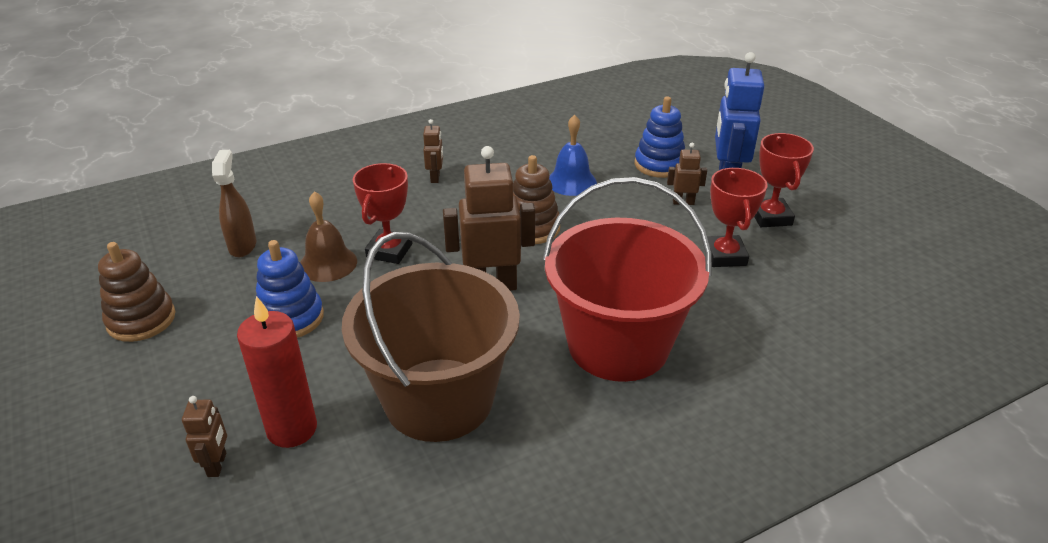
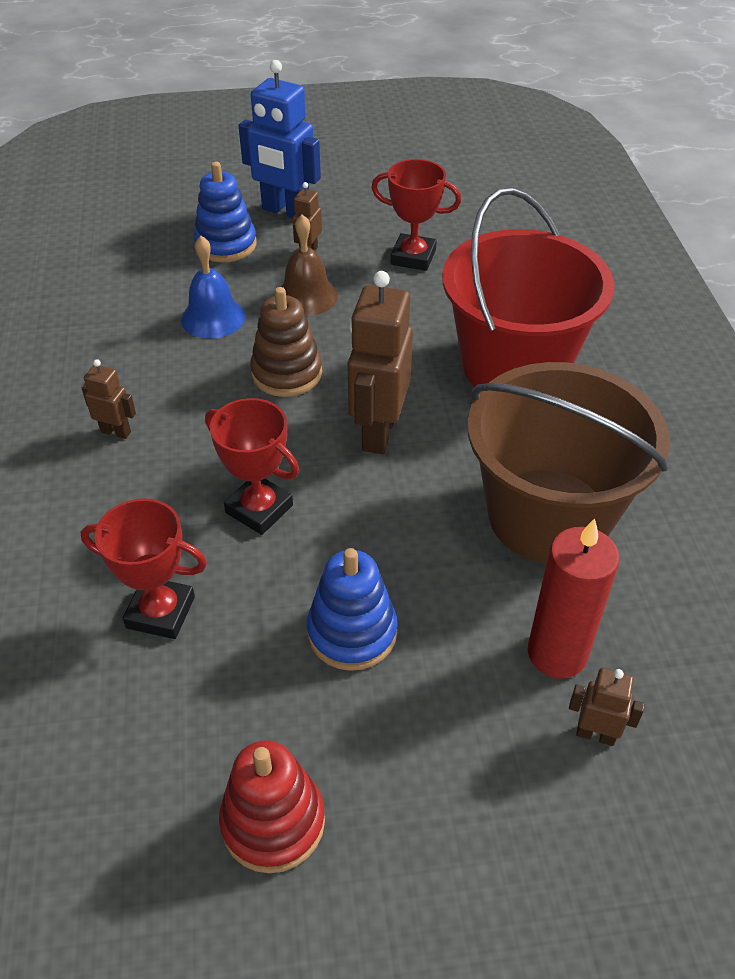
camera: 70 degrees left, 10 degrees up
(141, 320) = (273, 822): brown stacking toy -> red stacking toy
(243, 246) = (150, 674): brown spray bottle -> none
(328, 263) = (252, 577): brown bell -> brown bell (306, 296)
(770, 217) = (368, 209): red trophy -> red trophy (160, 612)

